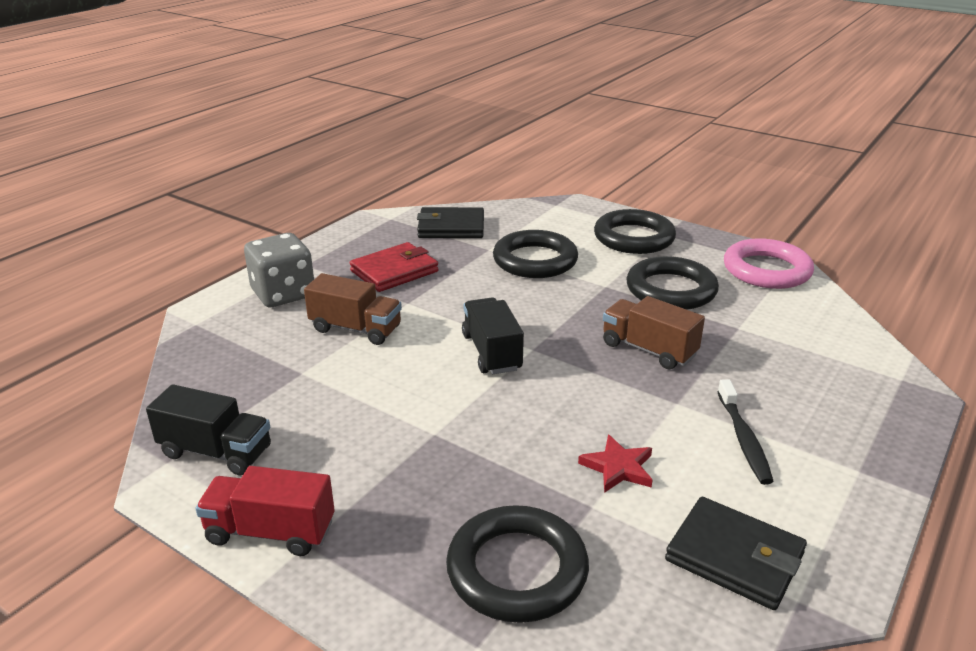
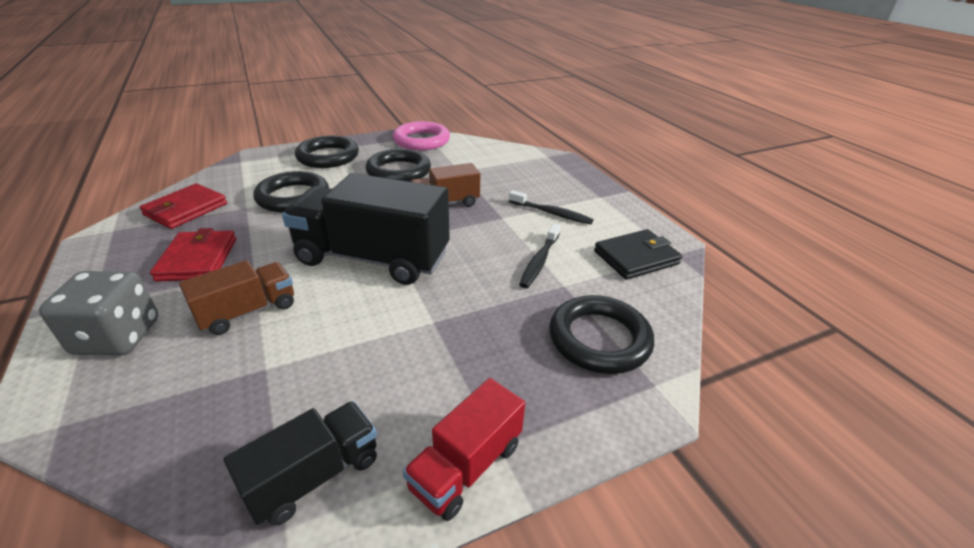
camera: 60 degrees left, 5 degrees up
(451, 227) = (186, 209): black wallet -> red wallet
(491, 352) = (373, 258): black truck -> black truck, size x1.88
(618, 467) = (539, 261): red star -> black toothbrush

